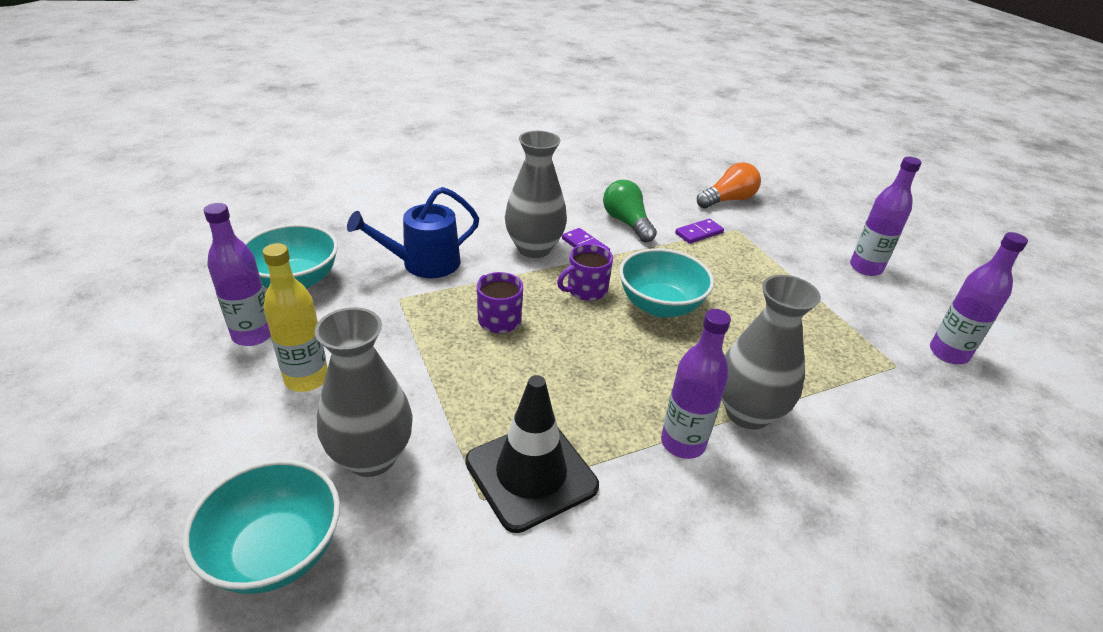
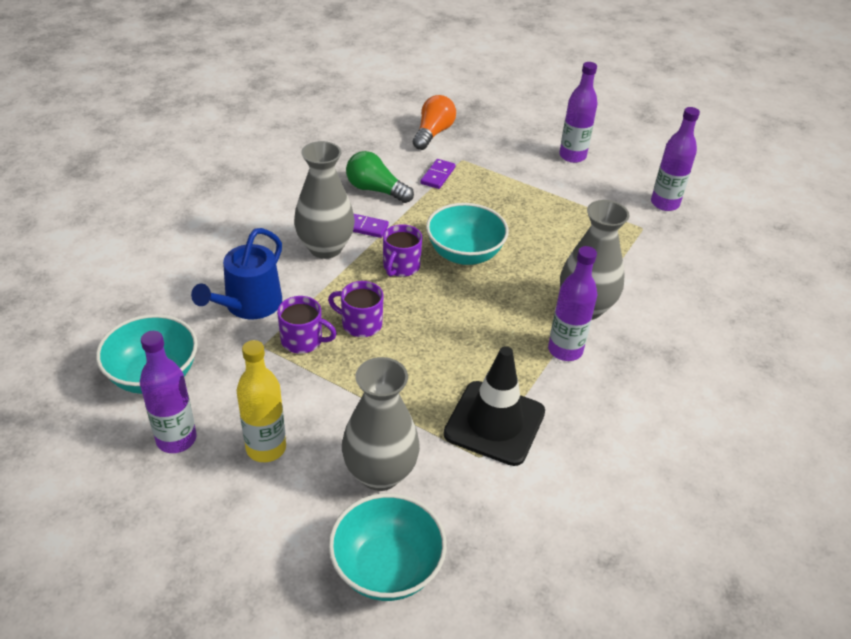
camera: 35 degrees left, 5 degrees up
(435, 309) = (303, 340): none -> purple mug

